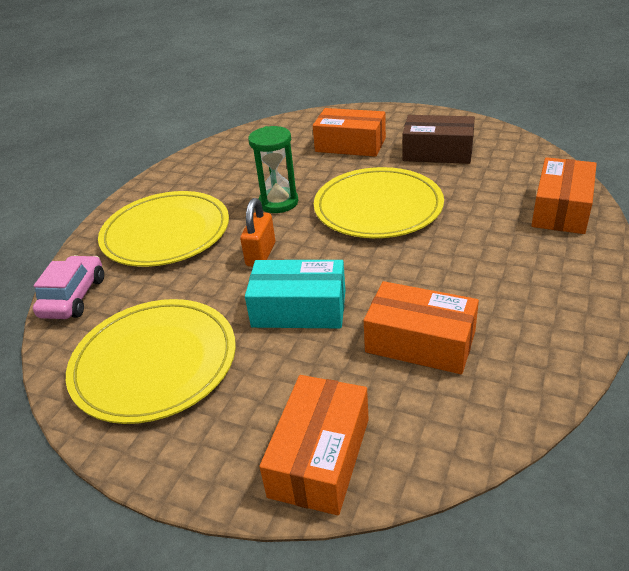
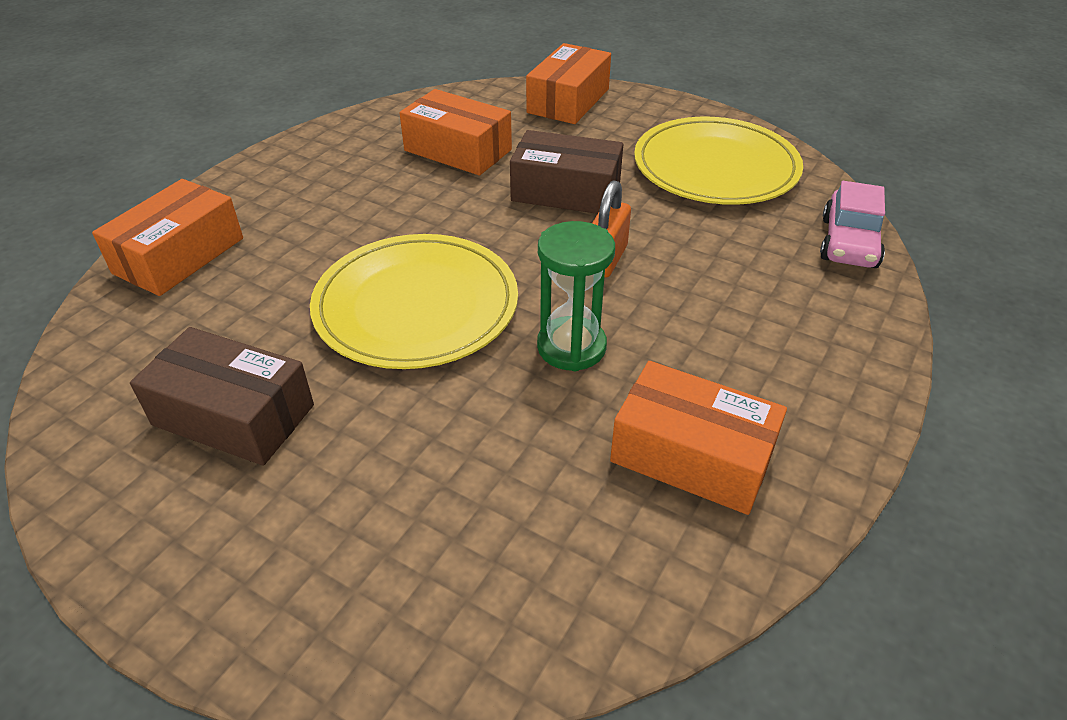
camera: 175 degrees left, 5 degrees up
(166, 233) = (757, 320): yellow plate -> none
(299, 309) = (566, 191): turquoise box -> brown box
(350, 145) = (386, 487): orange box -> orange box (692, 455)

